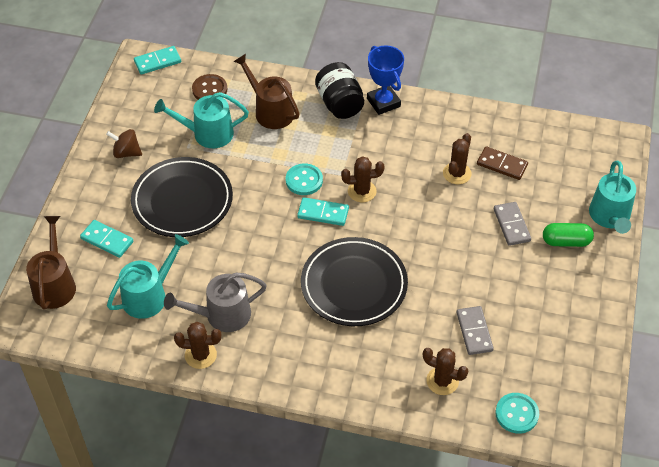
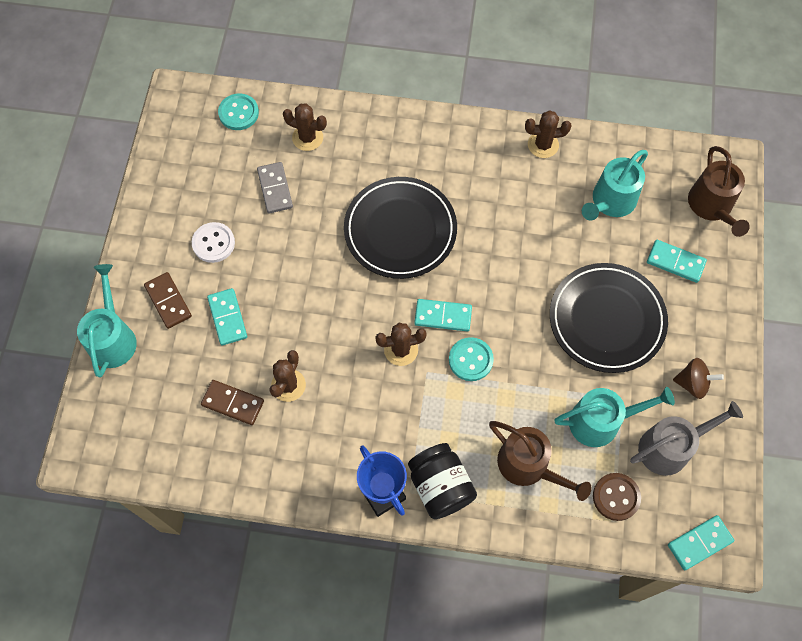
camera: 175 degrees right, 15 degrees up
(222, 315) = (531, 187): grey watering can -> grey watering can (670, 447)
(511, 225) = (227, 318): grey domino -> turquoise domino
(530, 286) = (213, 243): none -> white button
(566, 241) = (168, 301): green capsule -> brown domino

